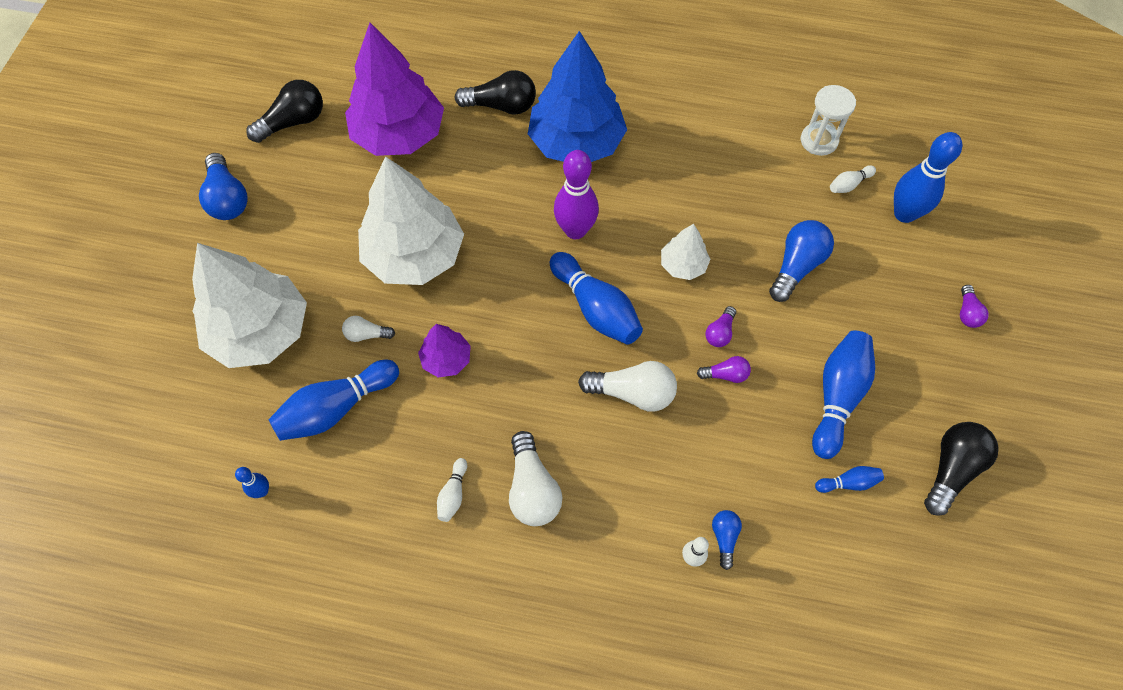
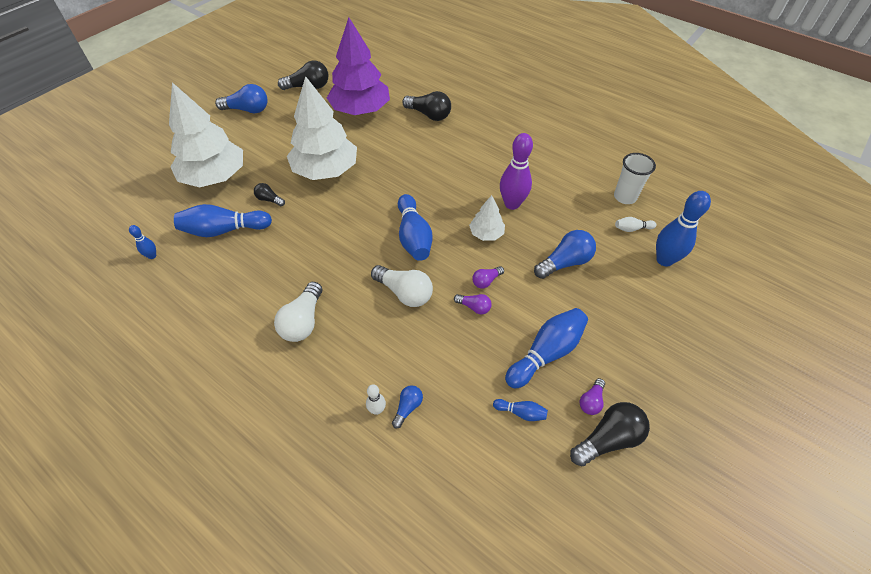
camera: 25 degrees right, 10 degrees down
(227, 198) = (247, 110): blue light bulb -> blue light bulb turned 90 degrees counterclockwise
(367, 334) = (269, 200): white light bulb -> black light bulb
(446, 359) = (304, 229): purple tree -> none
(453, 494) = (254, 303): white bowling pin -> none
(575, 230) = (429, 191): purple bowling pin -> purple bowling pin (512, 204)
(576, 142) = (461, 146): blue tree -> none
(819, 141) = (625, 197): white hourglass -> white cup
(967, 313) = (680, 339): purple light bulb -> purple light bulb (591, 401)

